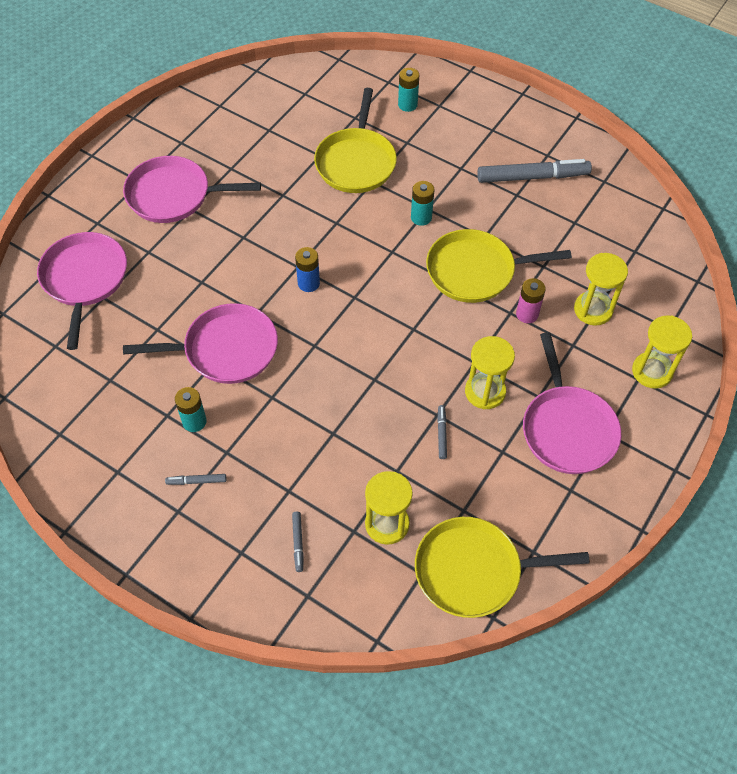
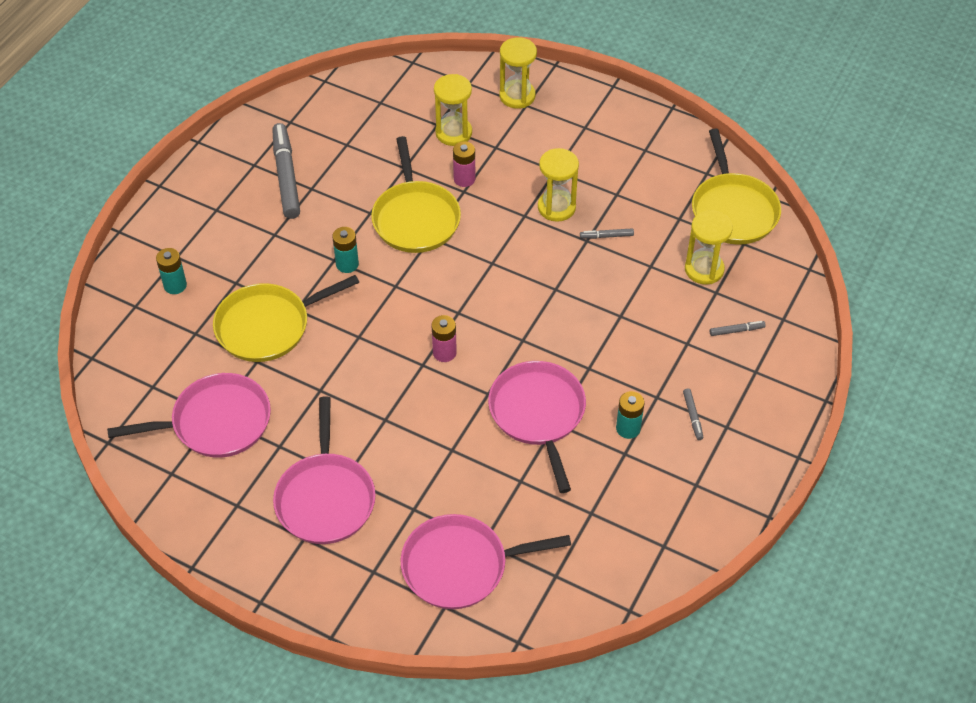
camera: 95 degrees left, 5 degrees down
(308, 283) = (444, 352): blue battery -> pink battery
(356, 162) = (267, 326): yellow pan -> yellow pan turned 150 degrees clockwise
(567, 429) = (586, 151): pink pan -> pink pan (216, 422)

